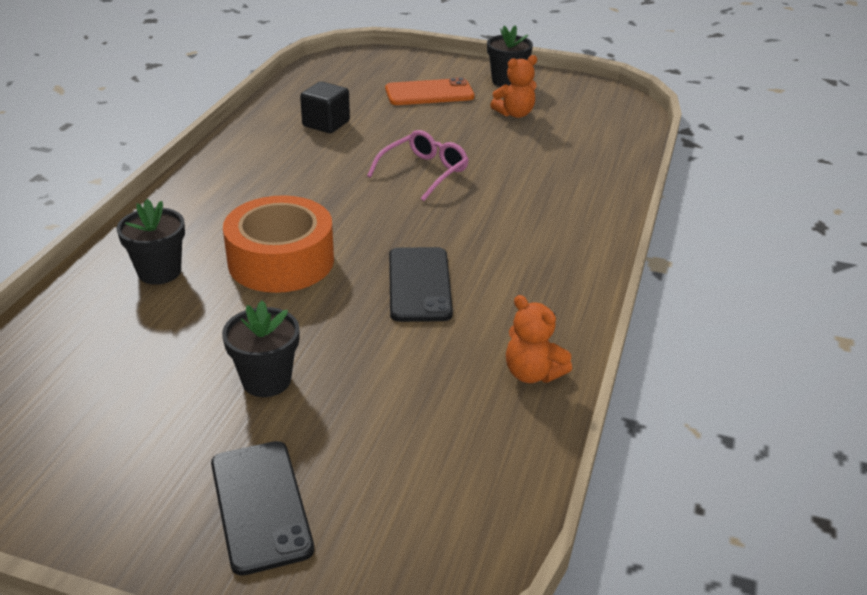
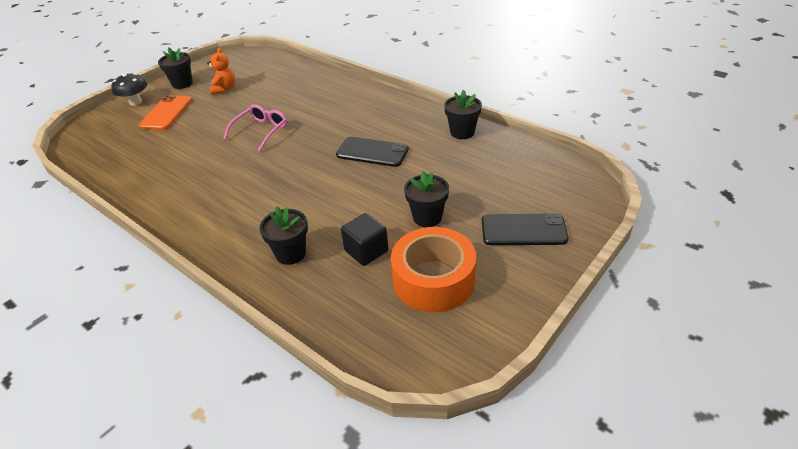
camera: 65 degrees left, 5 degrees up
(281, 261) = (315, 199): orange tape -> orange tape (433, 280)
(326, 124) = (163, 159): black cube -> black cube (366, 251)
(423, 172) = (260, 131): pink glasses -> pink glasses turned 60 degrees clockwise
(441, 66) = (135, 102): none -> black mushroom
(532, 373) = (462, 132): orange teddy bear -> black flower pot

